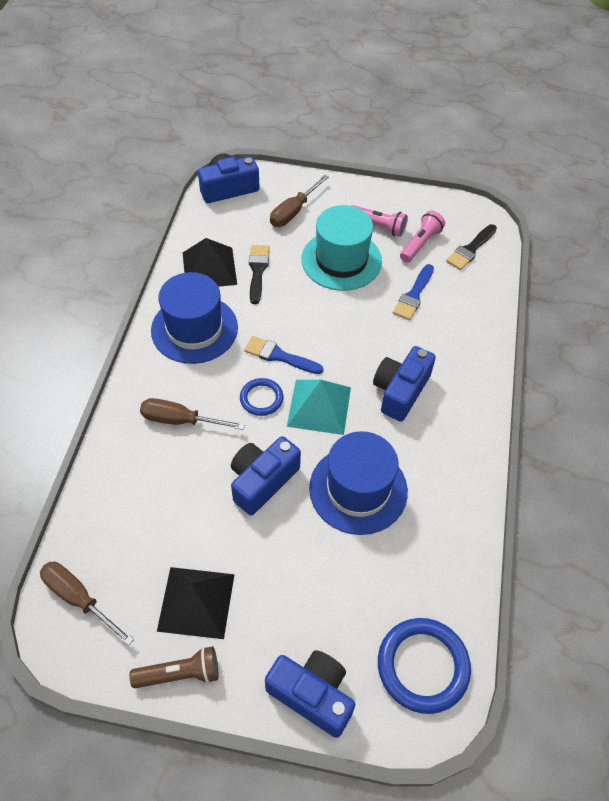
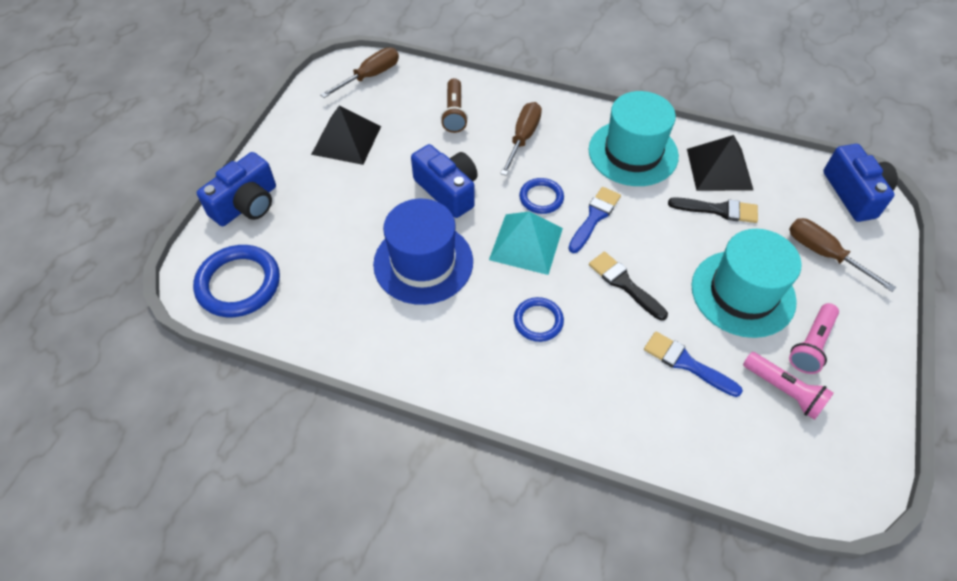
camera: 100 degrees right, 0 degrees up
(180, 673) = (293, 128): brown flashlight -> brown flashlight (454, 113)
(194, 329) = (633, 153): blue hat -> turquoise hat
(400, 391) = (538, 321): blue camera -> blue ring
(470, 249) = (780, 456): black brush -> black brush (624, 284)

